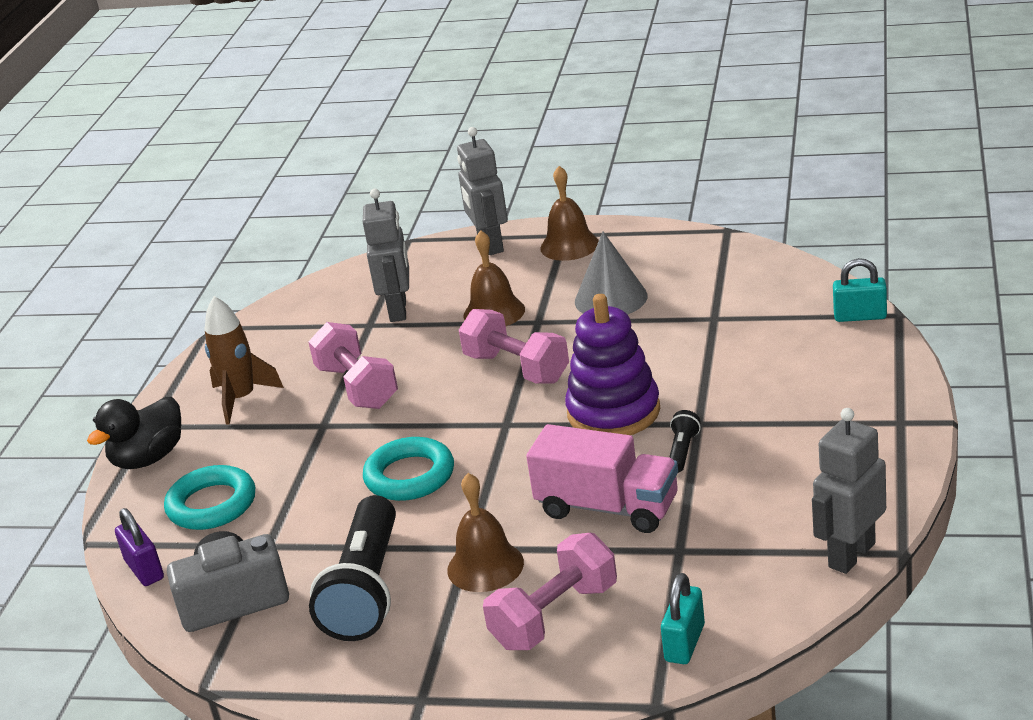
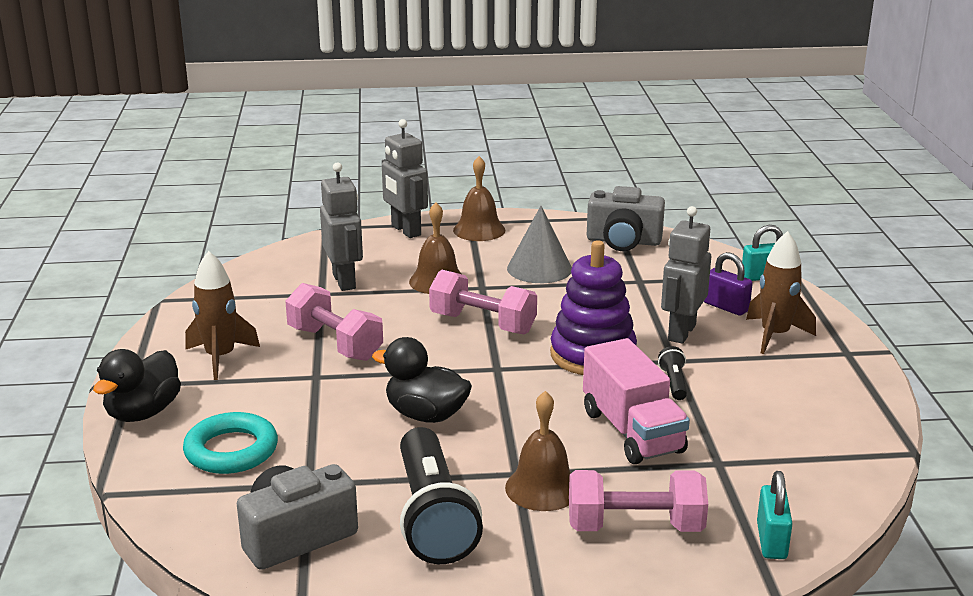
camera: 20 degrees left, 5 degrees down
(144, 570) = (183, 514): purple padlock -> purple padlock (726, 307)
(410, 476) = (426, 415): turquoise ring -> black duck
(555, 616) = (635, 527): pink dumbbell -> pink dumbbell turned 60 degrees clockwise
(607, 508) = (632, 432): pink truck -> pink truck turned 60 degrees clockwise
(723, 264) = (623, 241): none -> grey camera
(828, 396) = (774, 335): none -> brown rocket
(851, 555) = (873, 457): grey robot -> grey robot (681, 332)

